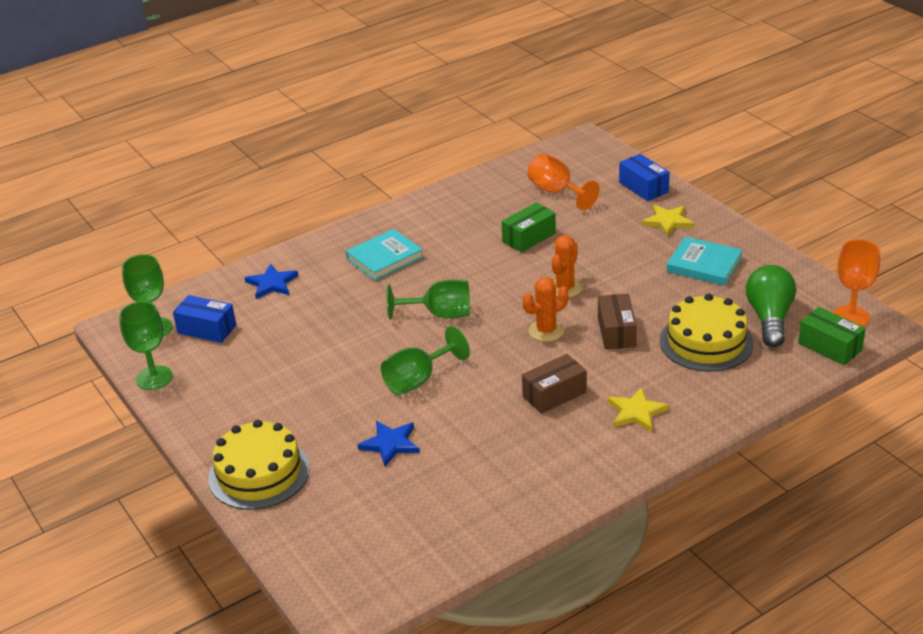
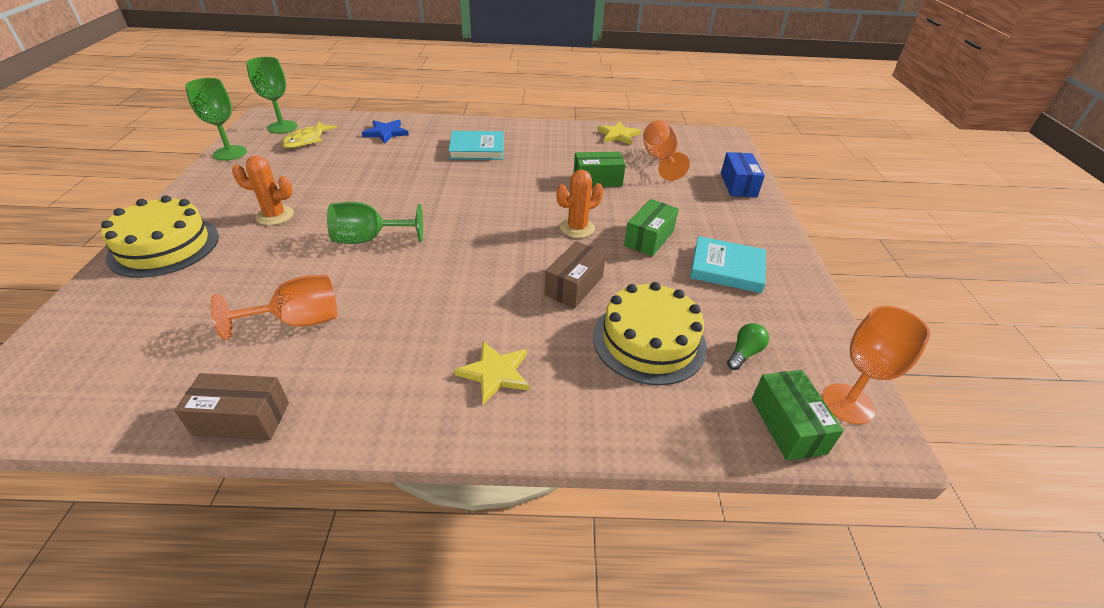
camera: 30 degrees right, 5 degrees up
(207, 329) = (306, 140): blue box -> yellow fish
(390, 444) = (272, 277): blue star -> none
(439, 314) = (456, 201): green goblet -> none
(461, 457) = (298, 321): none -> orange goblet
(546, 331) = (516, 253): orange cactus -> orange cactus (275, 216)
(554, 394) = (448, 311): brown box -> brown box (242, 419)
(627, 269) = (649, 238): none -> green box
(668, 221) = (731, 218): yellow star -> yellow star (618, 135)
(704, 265) = (727, 268): turquoise book -> turquoise book turned 45 degrees counterclockwise
(769, 318) = (744, 353): green light bulb -> green light bulb, size x0.48

